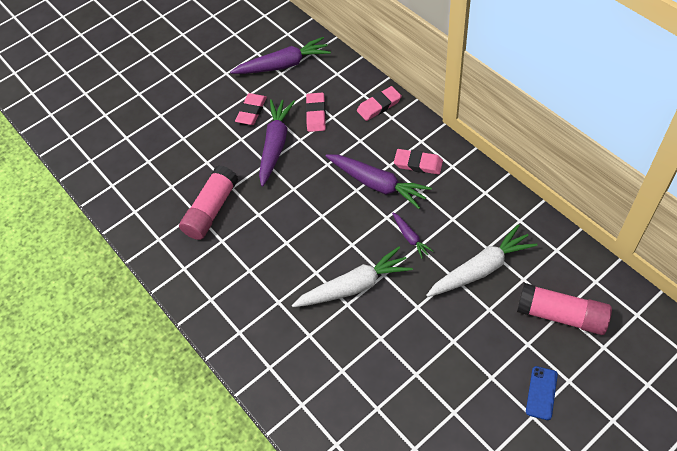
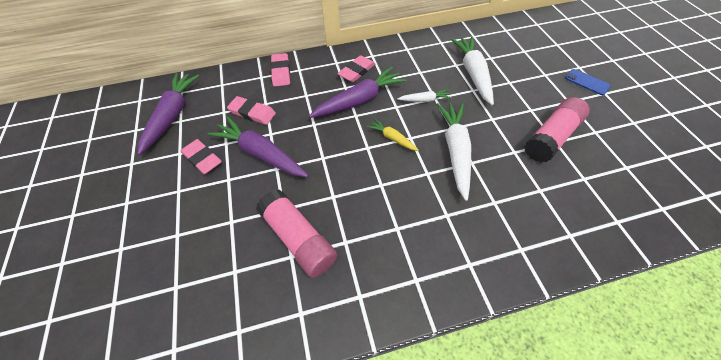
camera: 70 degrees left, 0 degrees up
(343, 230) = (392, 138): none -> yellow carrot
(410, 237) = (424, 100): purple carrot -> white carrot
(561, 315) = (527, 52): pink glue stick -> pink glue stick (551, 137)

